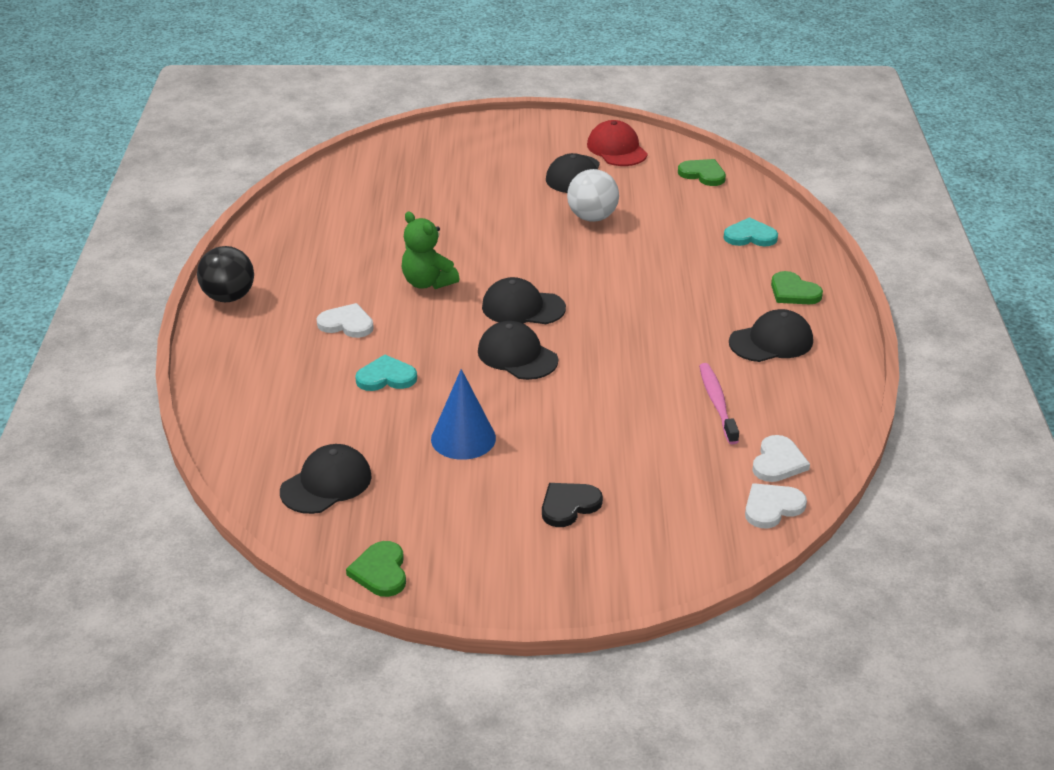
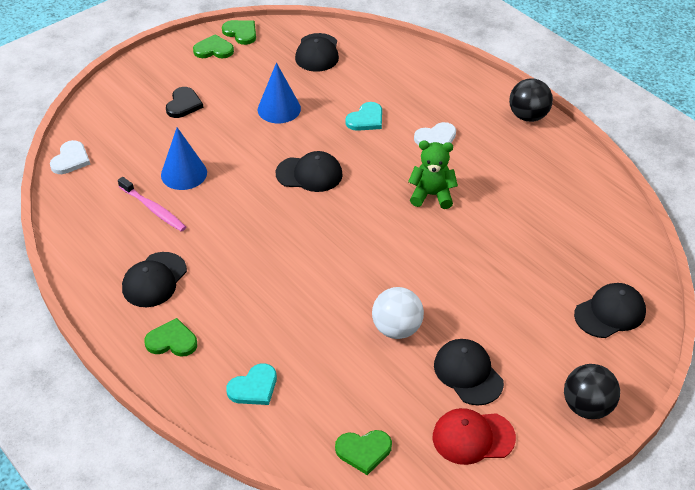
camera: 140 degrees right, 10 degrees up
(446, 565) = (214, 49): none -> green heart
(517, 129) = (587, 407): none -> black ball
(523, 307) = (348, 211): black cap -> black cap (610, 313)
(617, 149) = (473, 437): red cap -> red cap turned 150 degrees clockwise
(650, 422) = (184, 173): none -> blue cone
(778, 462) = (86, 189): white heart -> none

